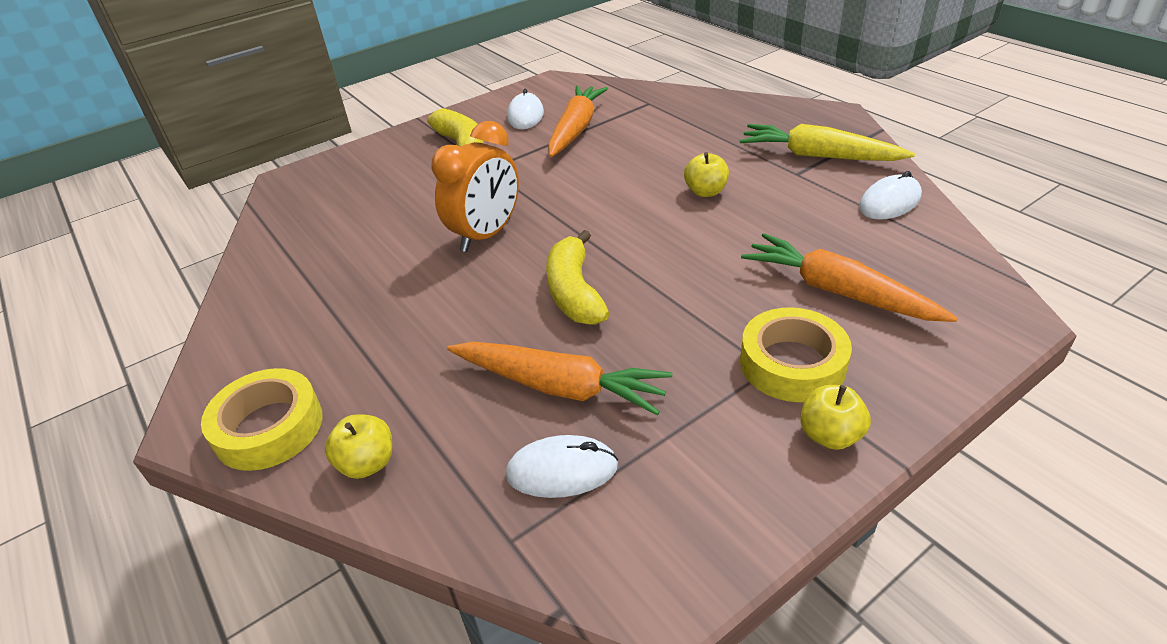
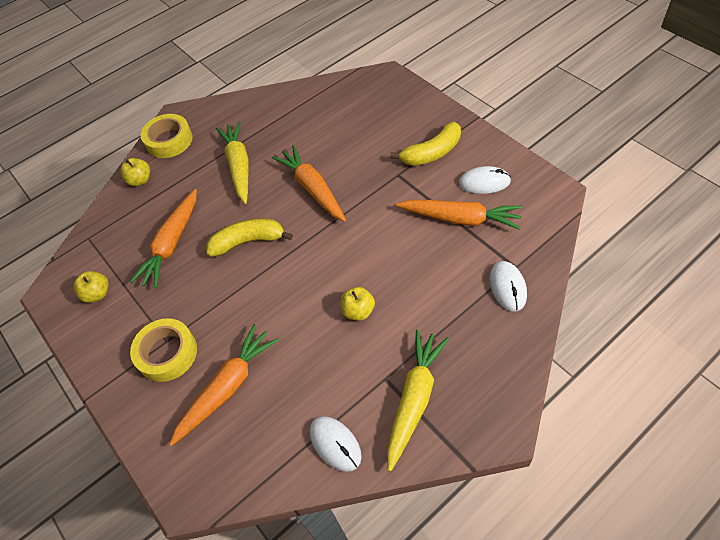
camera: 90 degrees right, 15 degrees up
(400, 316) = (239, 166): none -> yellow carrot
(486, 235) = (312, 189): orange clock -> orange carrot
(562, 470) = (119, 251): white mouse -> white mouse (507, 287)
(829, 435) = (112, 366): yellow apple -> yellow apple (97, 294)

